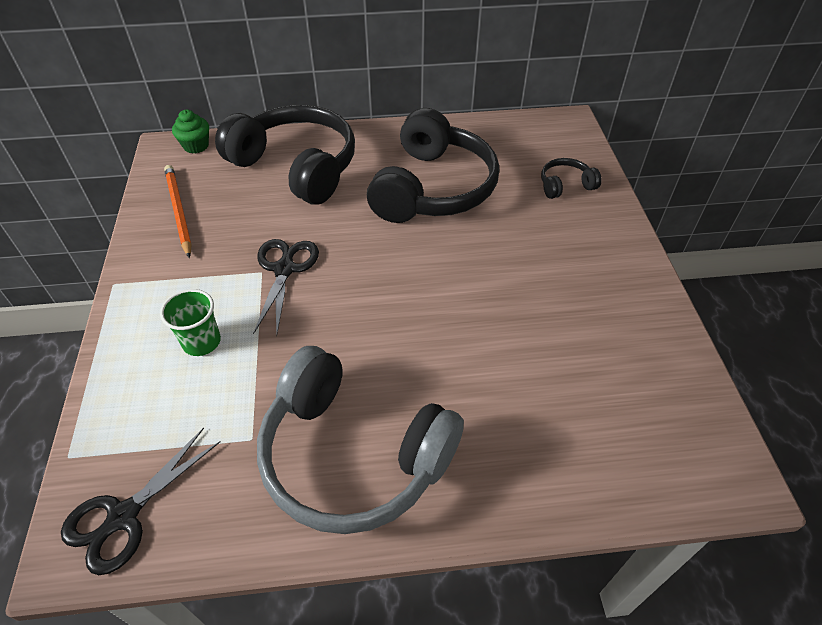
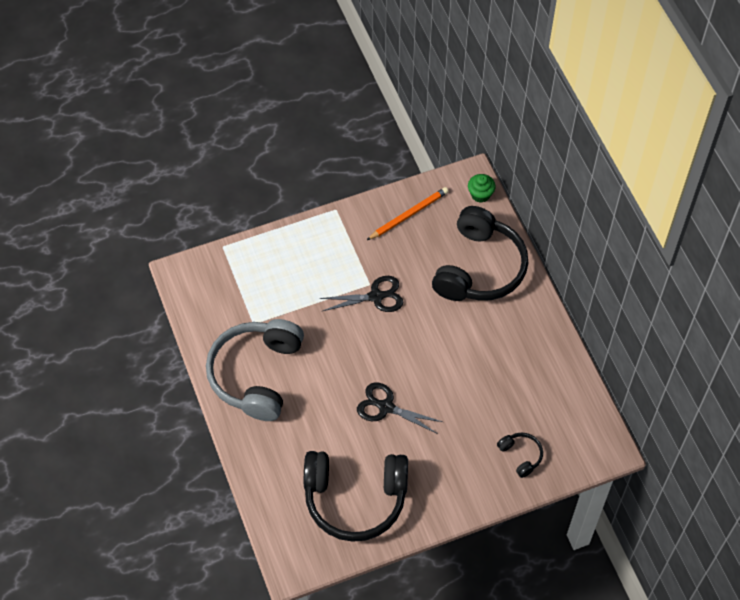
camera: 75 degrees right, 10 degrees up
(123, 517) = (199, 285): black scissors -> black scissors (385, 407)
(201, 342) = (307, 274): green cup -> none
(433, 188) = (486, 364): black headphones -> black headphones (355, 498)

